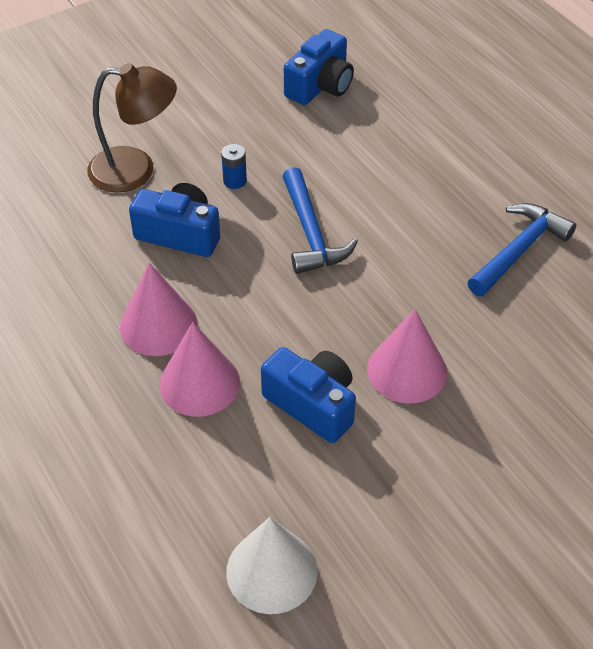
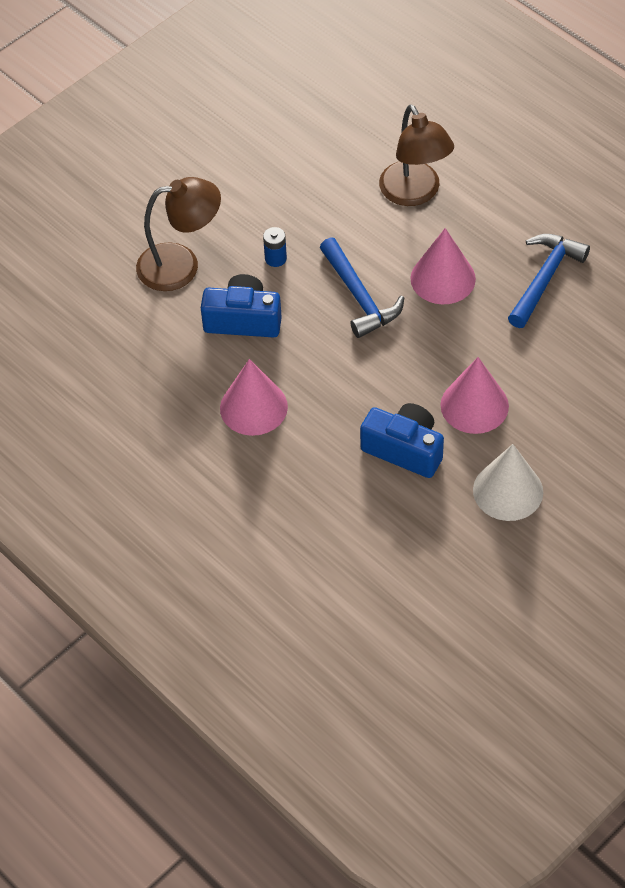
camera: 10 degrees left, 5 degrees up
(199, 383) = (305, 450): pink cone -> pink cone (443, 278)
(271, 571) = (410, 585): white cone -> white cone (508, 491)
(320, 85) = (325, 144): blue camera -> none
(399, 144) = (415, 193): none -> brown lamp

